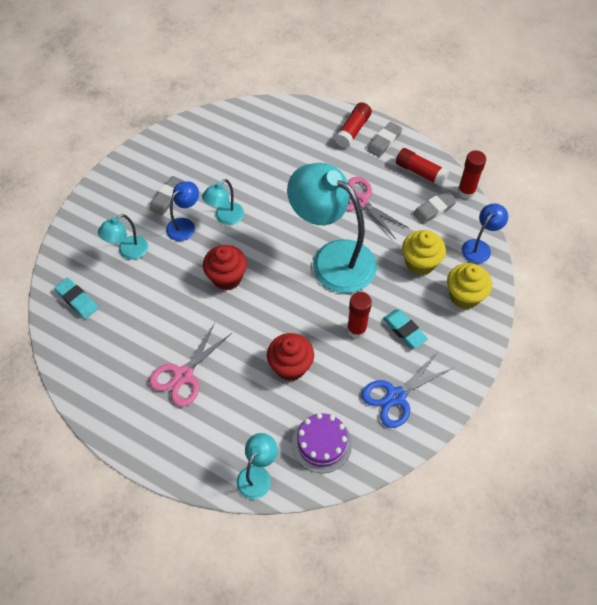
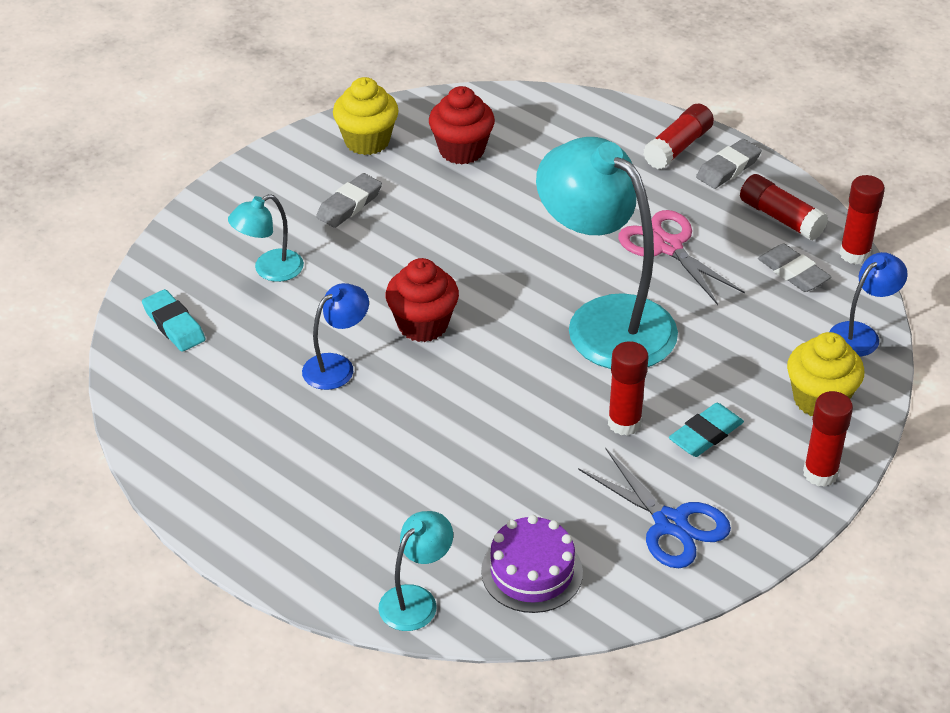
camera: 10 degrees right, 15 degrees down
(183, 375) = (323, 448): pink scissors -> none
(185, 225) = (369, 245): blue lamp -> blue lamp (337, 366)
(225, 217) = (438, 243): turquoise lamp -> none
(290, 366) = (502, 459): red cupcake -> red cupcake (461, 150)
(395, 396) = (670, 524): blue scissors -> blue scissors turned 105 degrees counterclockwise
(404, 330) = (706, 434): turquoise eraser -> turquoise eraser turned 75 degrees clockwise
(420, 263) = (753, 344): yellow cupcake -> yellow cupcake (367, 141)
(434, 209) = (793, 272): grey eraser -> grey eraser turned 75 degrees clockwise
(474, 347) = (820, 473): none -> red glue stick

